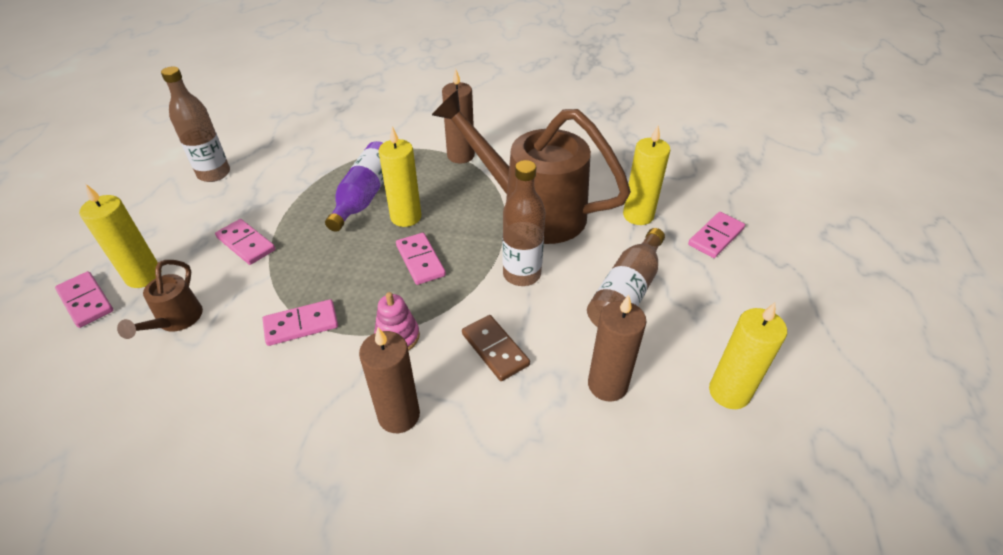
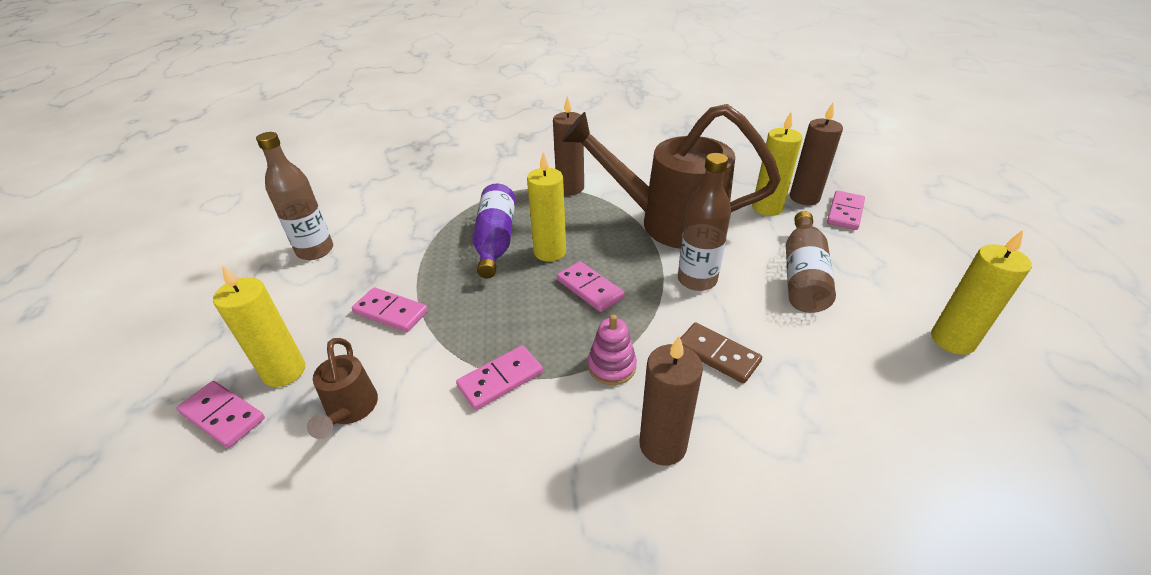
camera: 15 degrees left, 5 degrees down
(607, 385) = (844, 361): brown candle -> brown candle (804, 198)

